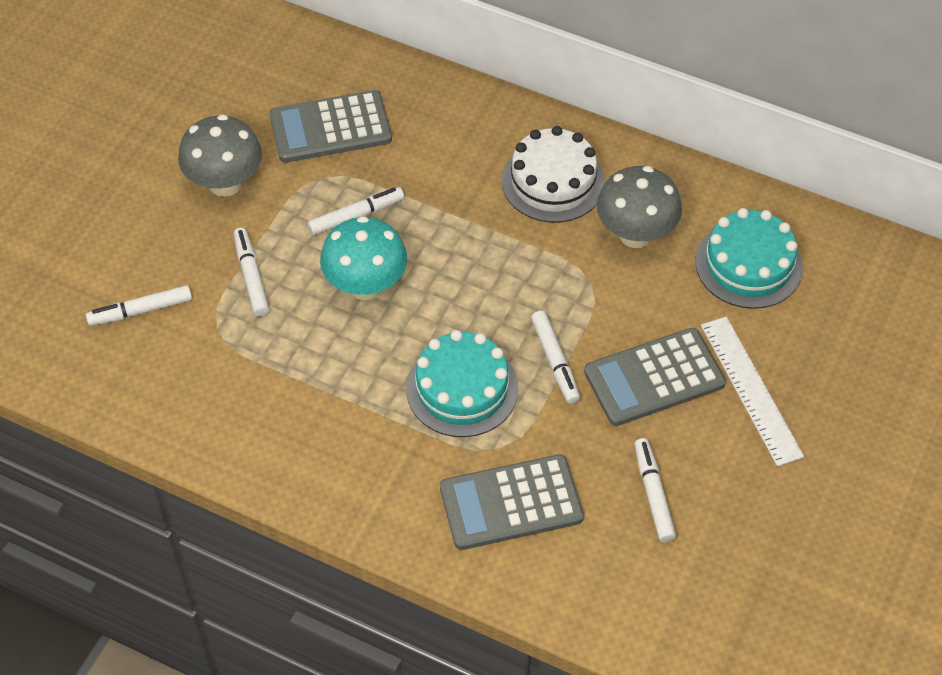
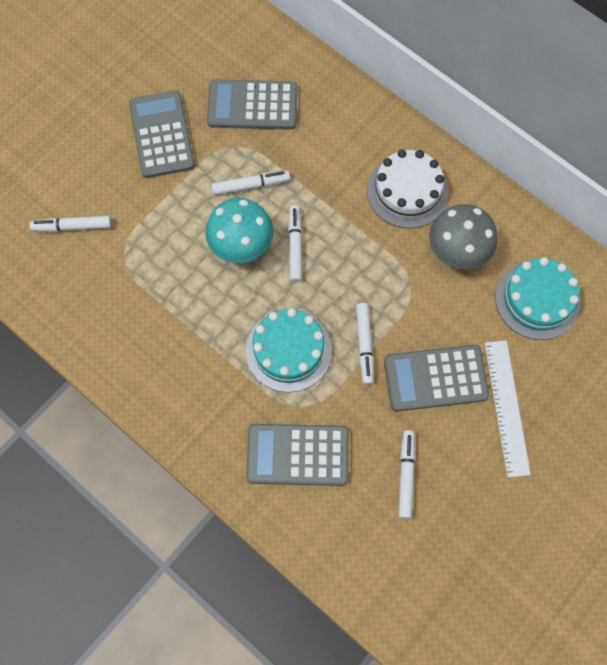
camera: 15 degrees right, 15 degrees up
(225, 184) = (162, 135): grey mushroom -> grey calculator
(251, 276) = (159, 217): white marker -> white marker (295, 246)

